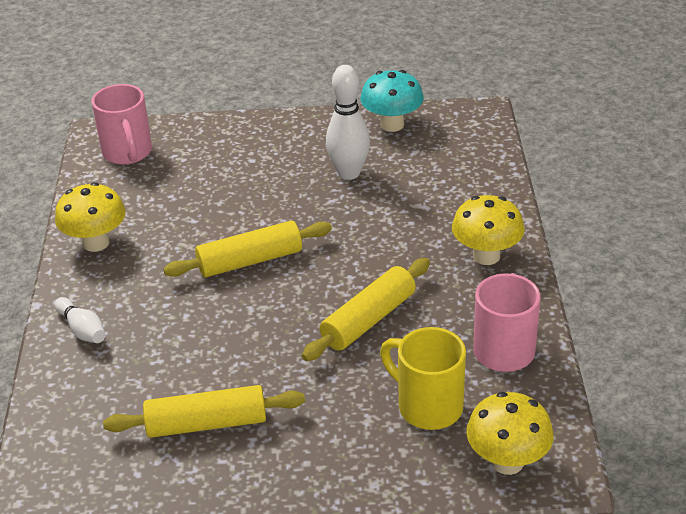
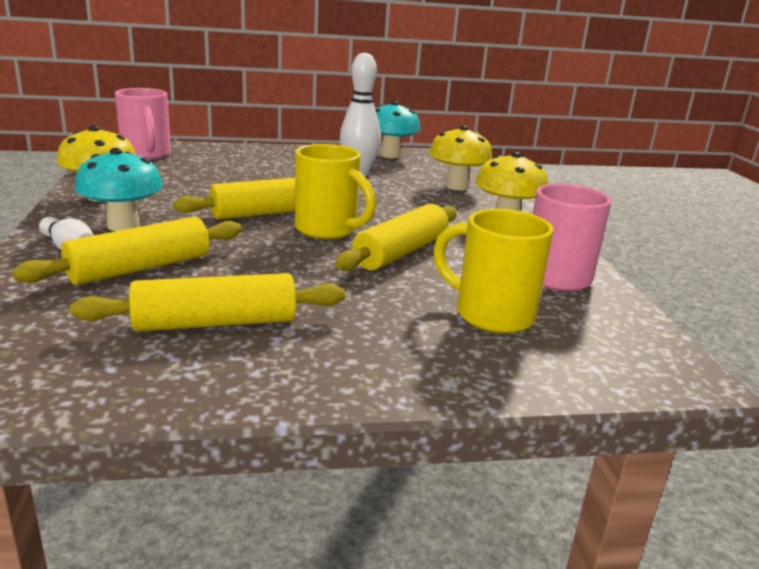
camera: 10 degrees left, 15 degrees down
(122, 292) = (123, 226): none -> turquoise mushroom
(143, 356) = (140, 268): none -> yellow rolling pin
(306, 287) = (328, 230): none -> yellow mug
(507, 462) = (612, 363): yellow mushroom -> yellow mushroom (456, 186)

